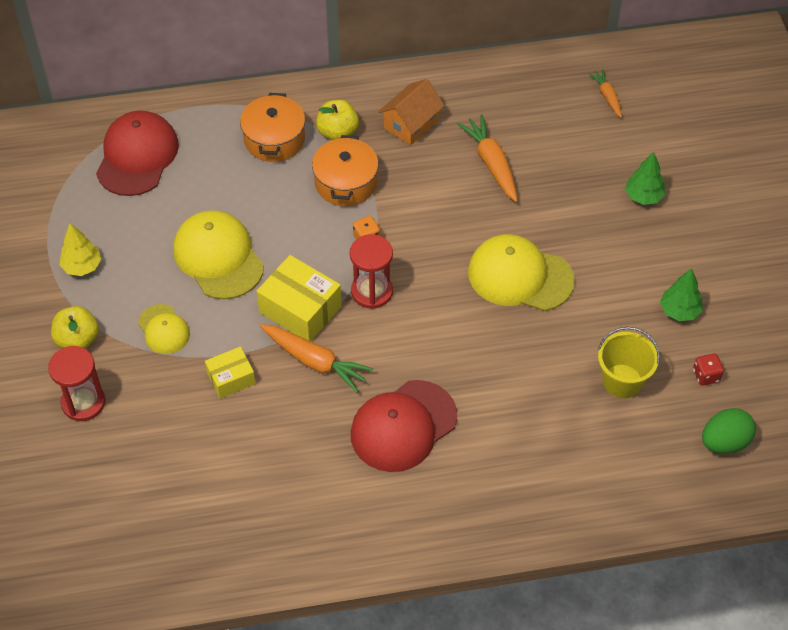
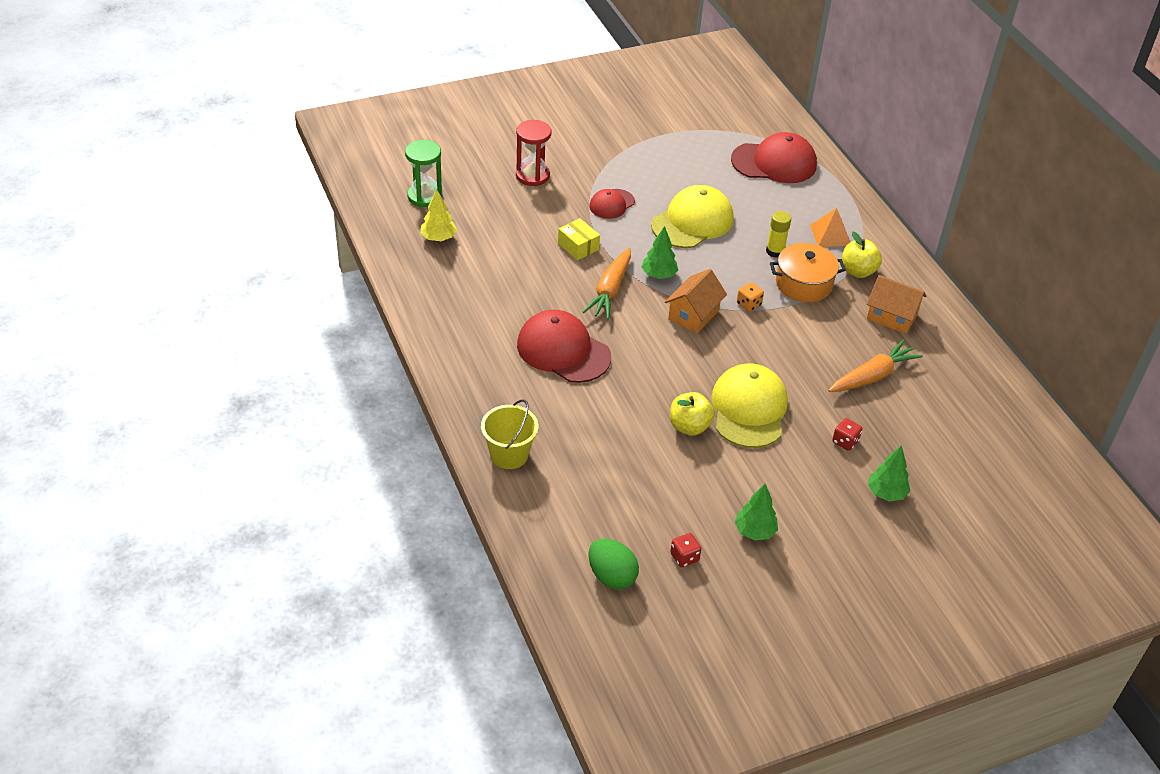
camera: 75 degrees right, 10 degrees down
(78, 340) = (586, 163): yellow apple -> yellow apple (689, 427)
(82, 266) = (654, 153): yellow tree -> yellow tree (438, 238)
(87, 532) = (425, 196): none -> green hourglass
(164, 329) = (611, 204): yellow cap -> red cap
(274, 139) = (830, 235): orange pot -> orange pyramid
(288, 194) = (775, 251): none -> yellow glue stick
(300, 309) = (658, 275): yellow box -> green tree
(372, 291) = (693, 315): red hourglass -> orange house
(575, 209) = (845, 442): none -> red dice
(607, 96) = (1004, 454): orange carrot -> none
(622, 381) = (657, 493): yellow bucket -> yellow bucket (509, 455)

